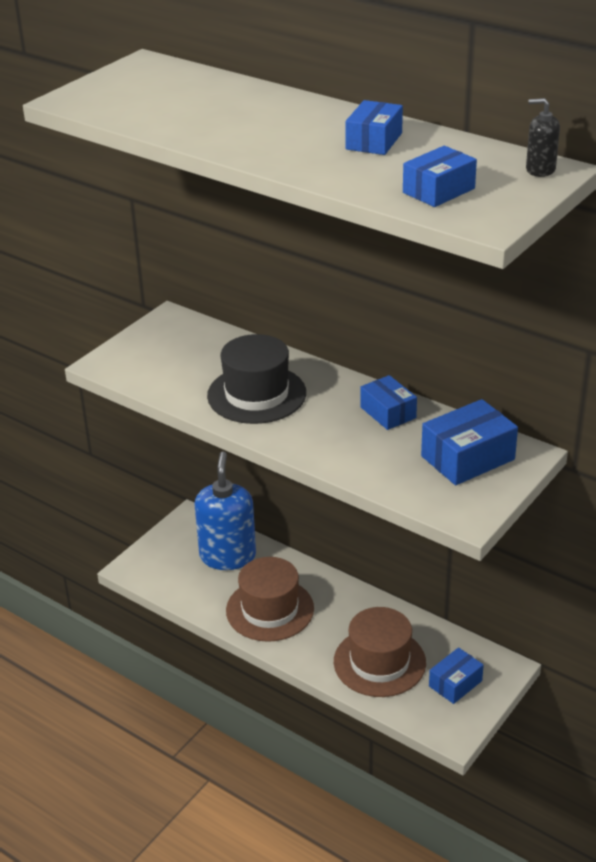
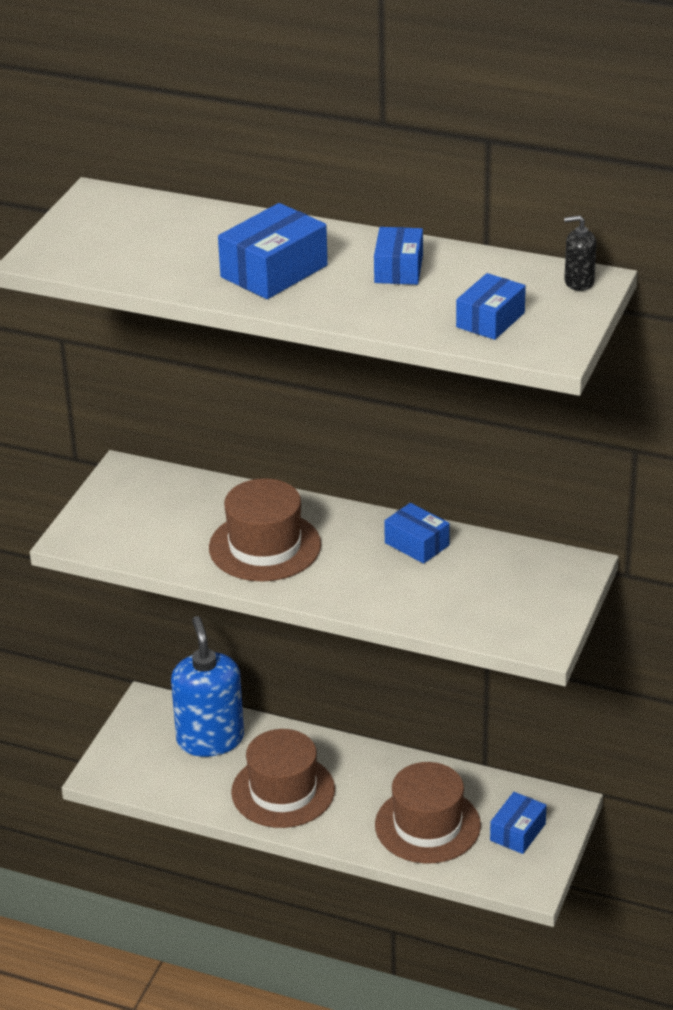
camera: 15 degrees left, 0 degrees up
(256, 394) = (265, 546): black hat -> brown hat
(468, 458) = (519, 580): blue box -> blue box (274, 271)

